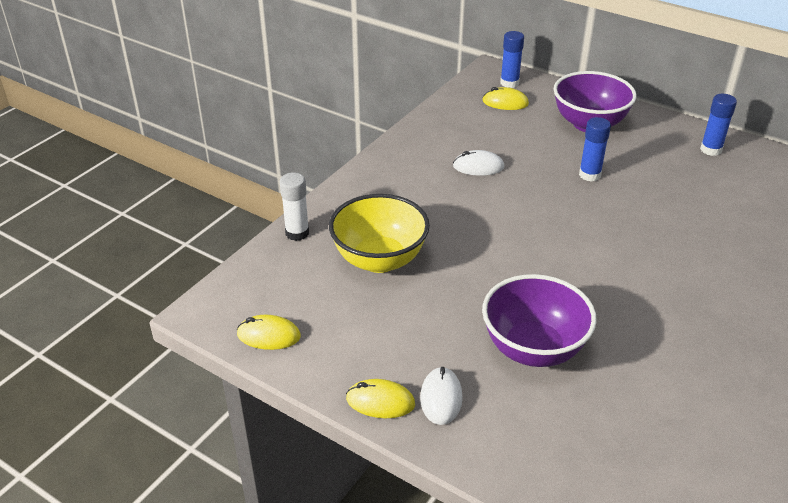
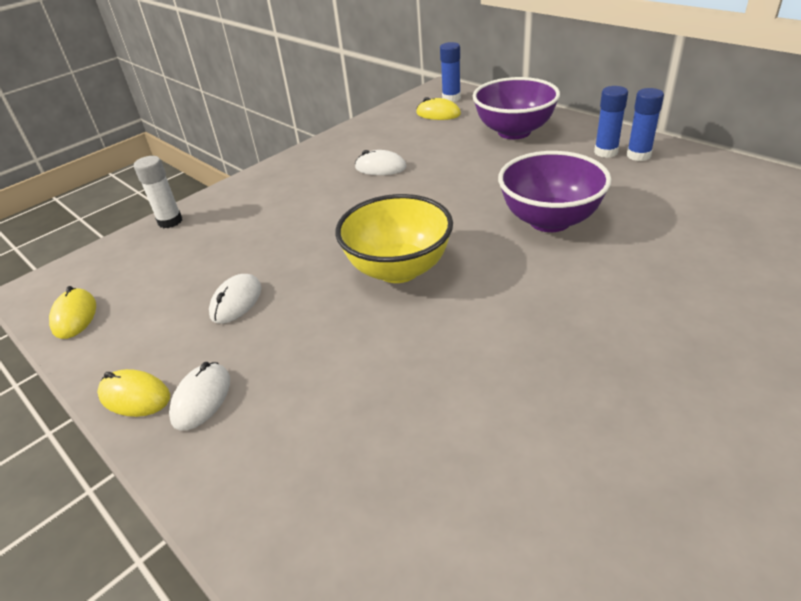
camera: 15 degrees right, 0 degrees up
(268, 335) = (75, 316): yellow mouse -> yellow mouse turned 60 degrees clockwise
(379, 260) = (230, 249): yellow bowl -> yellow bowl (398, 269)
(417, 311) = (236, 301): none -> white mouse
(533, 349) = (336, 351): purple bowl -> purple bowl (549, 220)
(589, 175) = (492, 176): blue glue stick -> blue glue stick (606, 152)

